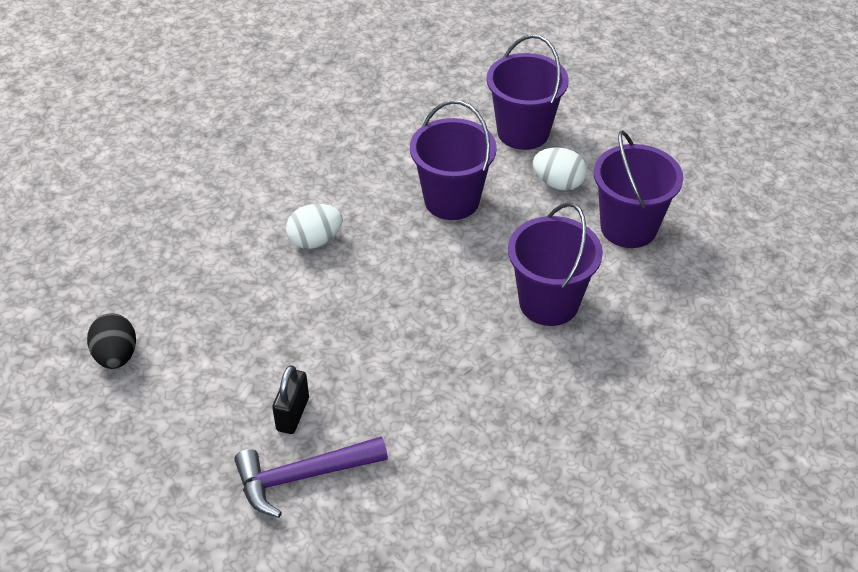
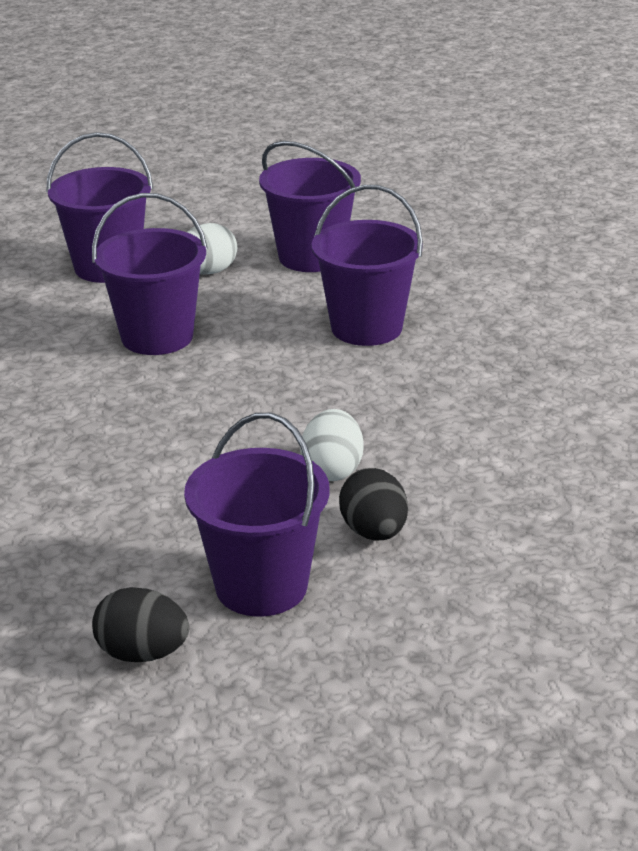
camera: 60 degrees left, 15 degrees down
(205, 381) = (261, 586): none -> purple bucket
(293, 414) = (374, 532): black padlock -> black egg
(303, 476) = (473, 550): purple hammer -> none
(315, 240) = (113, 441): white egg -> white egg (332, 470)

